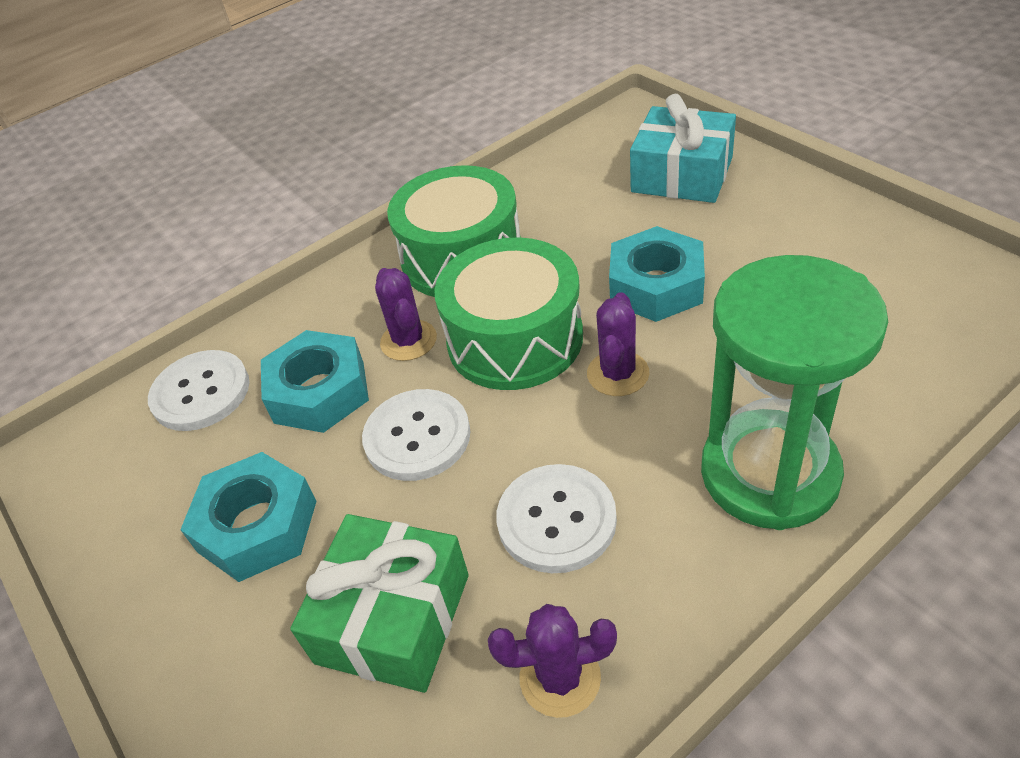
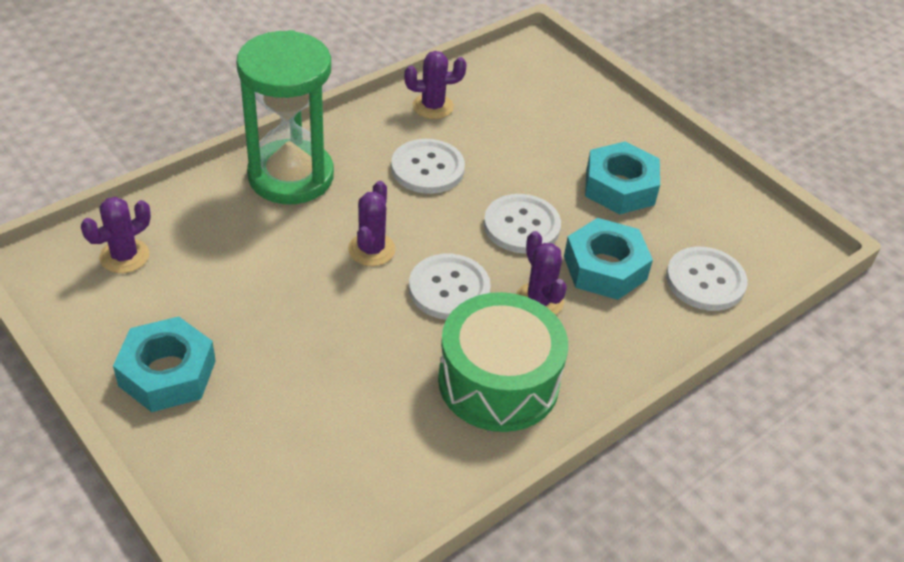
camera: 170 degrees right, 0 degrees up
(393, 618) = (523, 136): green gift -> none
(515, 339) = (449, 289): green drum -> white button
(656, 286) = (321, 320): turquoise nut -> turquoise nut (167, 373)
(682, 175) = (253, 455): turquoise gift -> none
(929, 321) = (124, 256): none -> purple cactus

